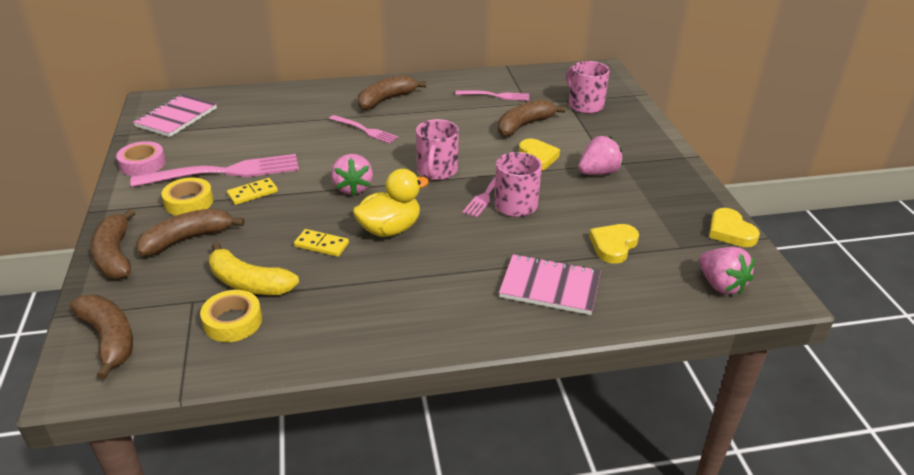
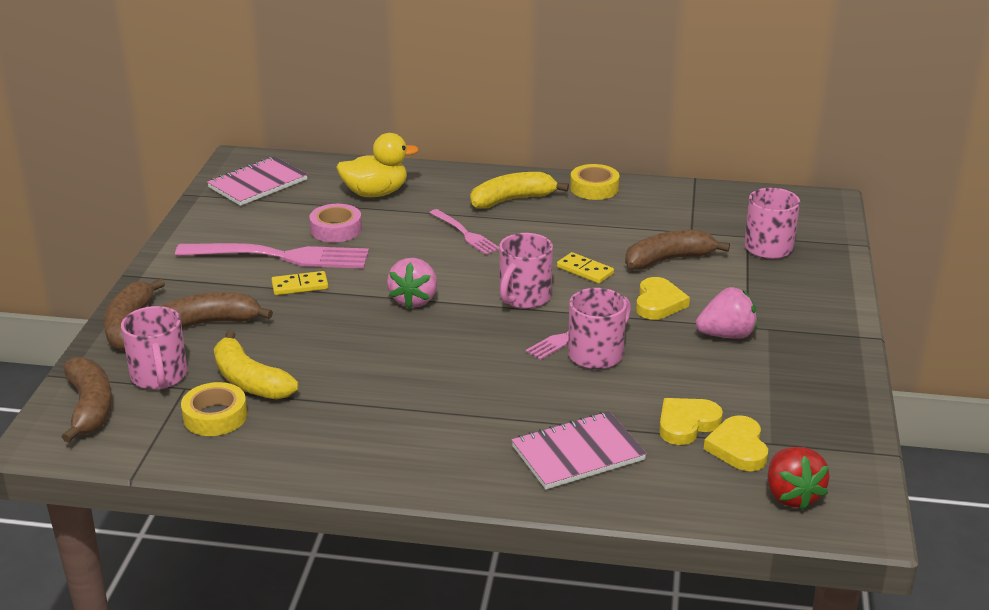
camera: 20 degrees right, 5 degrees down
(142, 164) = (198, 232): pink tape -> pink tape (336, 229)
(164, 296) = (159, 376): none -> pink mug
(189, 202) = (228, 283): yellow tape -> yellow tape (594, 188)
(321, 245) = (346, 356): yellow domino -> yellow domino (585, 270)
(386, 100) = (512, 200): brown banana -> yellow banana
(390, 229) = (431, 354): yellow duck -> yellow duck (375, 193)
(495, 96) = (655, 216): pink fork -> none
(550, 287) = (578, 453): pink notebook -> pink notebook turned 60 degrees counterclockwise
(720, 285) = (791, 495): pink strawberry -> red strawberry
(730, 231) = (852, 438): yellow heart -> yellow heart (738, 448)

